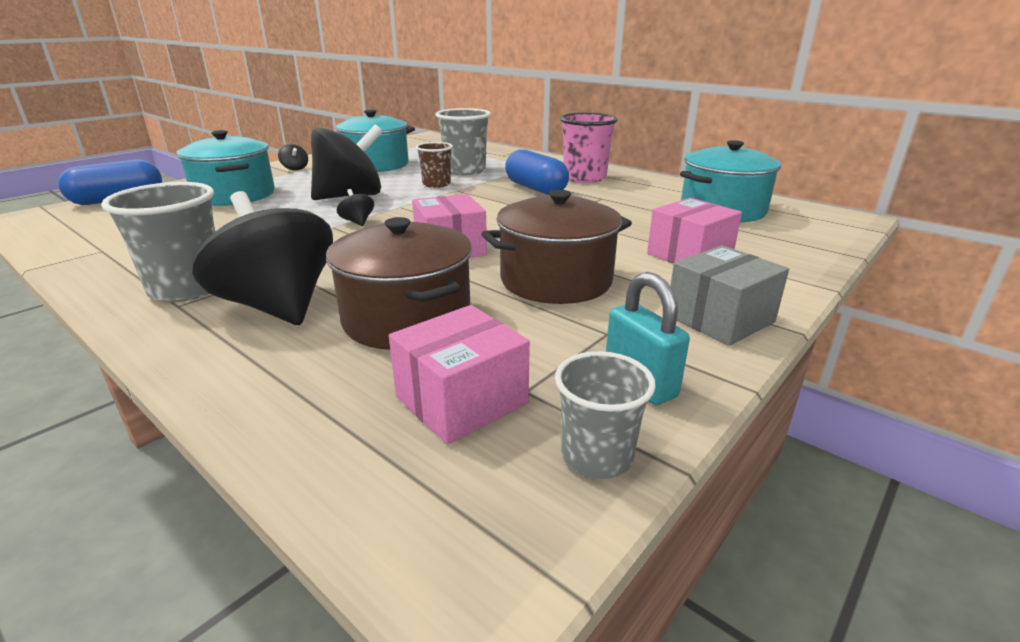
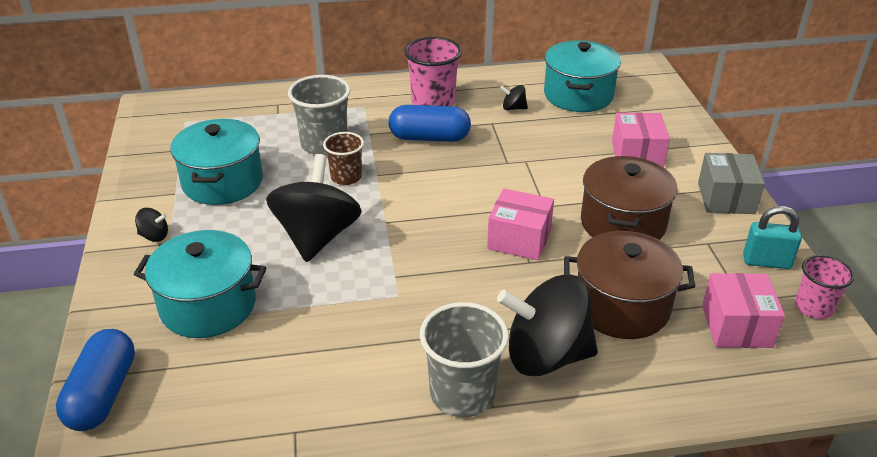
camera: 50 degrees left, 10 degrees up
(357, 222) = (400, 259): black spinning top -> black spinning top (513, 108)
(597, 456) = (814, 307): grey cup -> pink cup

